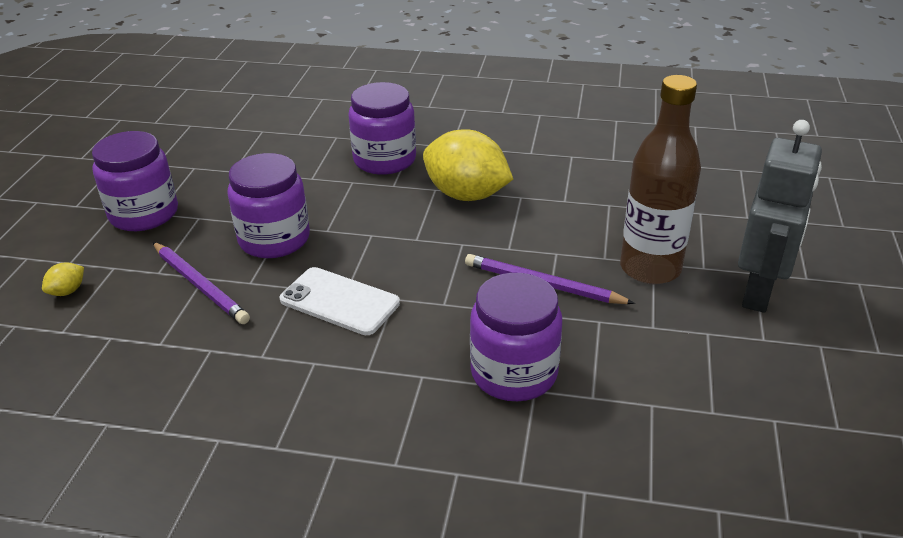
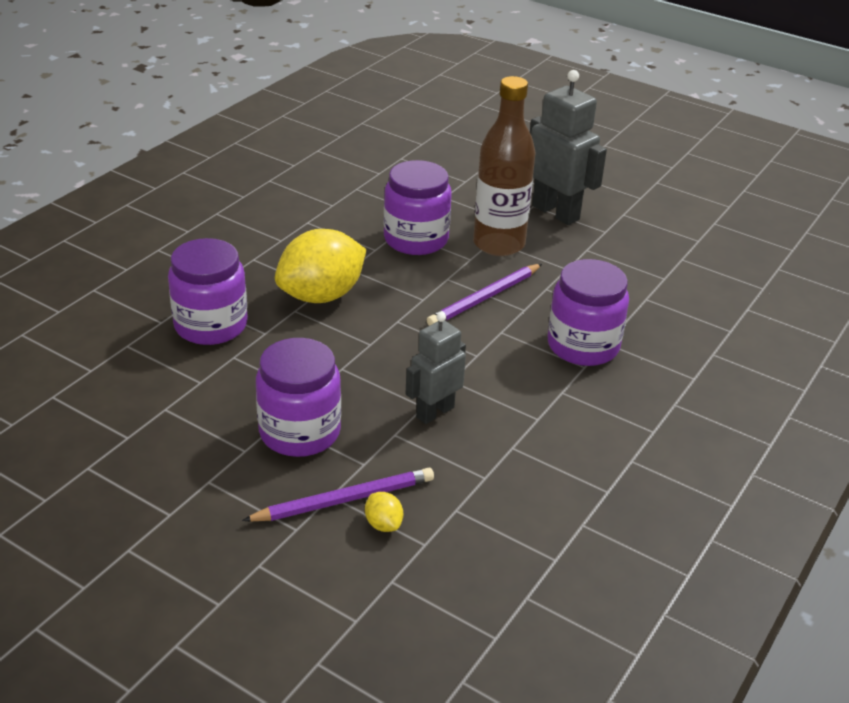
camera: 70 degrees left, 0 degrees up
(67, 291) = (280, 609): yellow lemon -> yellow lemon (383, 524)
(144, 214) = (162, 525): purple jar -> purple jar (416, 239)
(340, 301) = (434, 412): white phone -> grey robot

